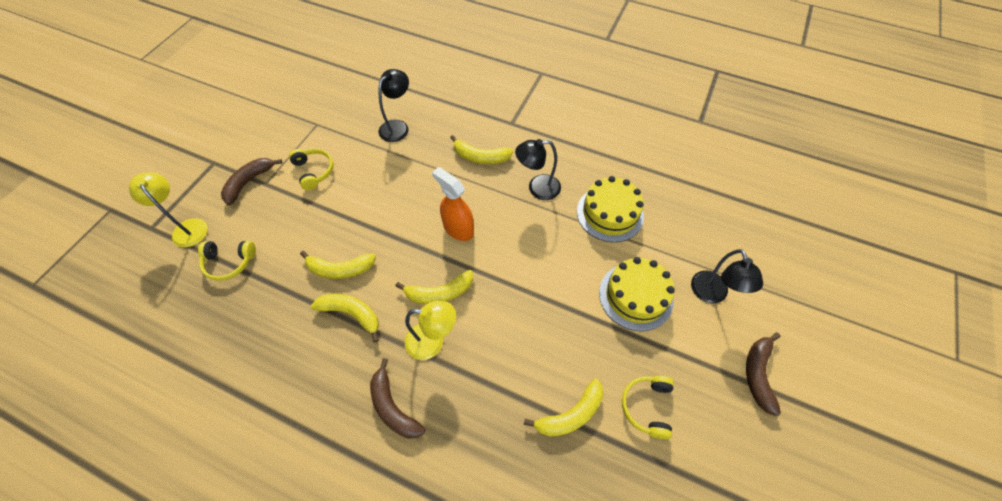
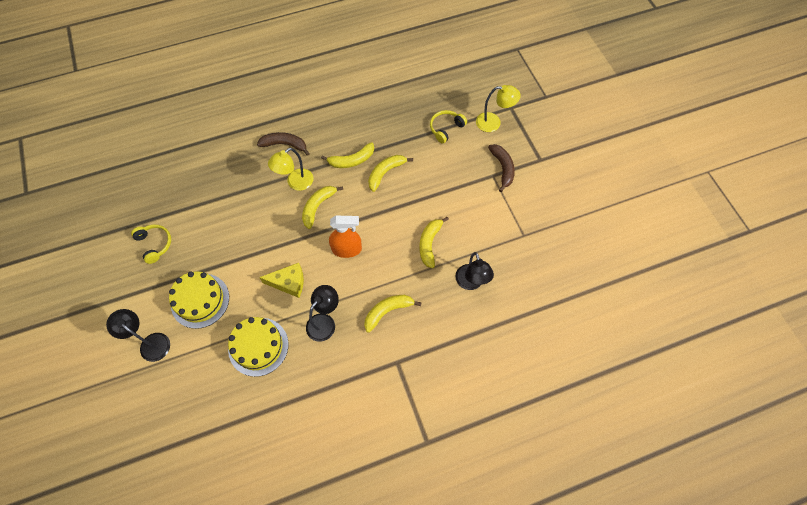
camera: 135 degrees right, 5 degrees up
(314, 171) = (477, 206): yellow headphones -> none
(537, 243) = (289, 283): none -> yellow cheese
(571, 414) = (193, 209): yellow banana -> yellow banana (429, 244)
(758, 374) = (97, 313): brown banana -> none

